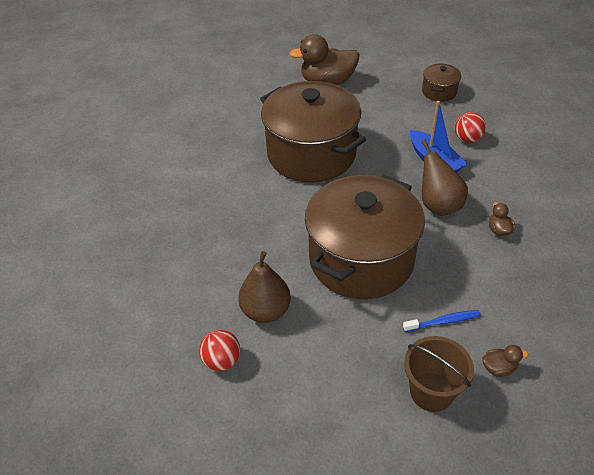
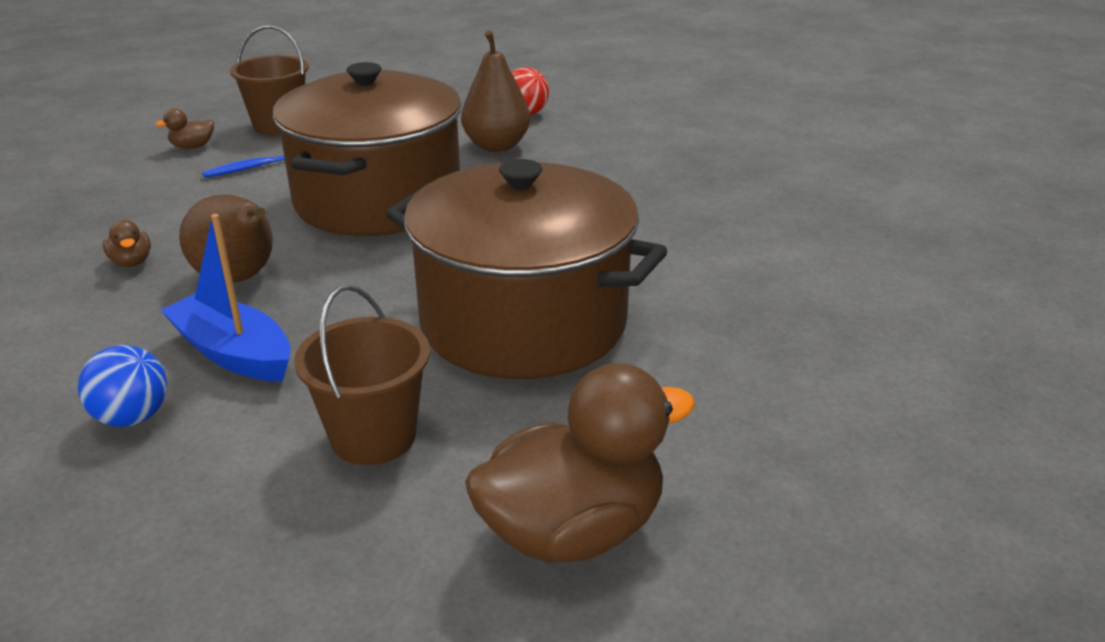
camera: 160 degrees right, 15 degrees down
(380, 117) = (373, 437): none -> brown bucket
(439, 92) = (177, 564): brown pot -> none
(467, 139) = (133, 417): red ball -> blue ball

